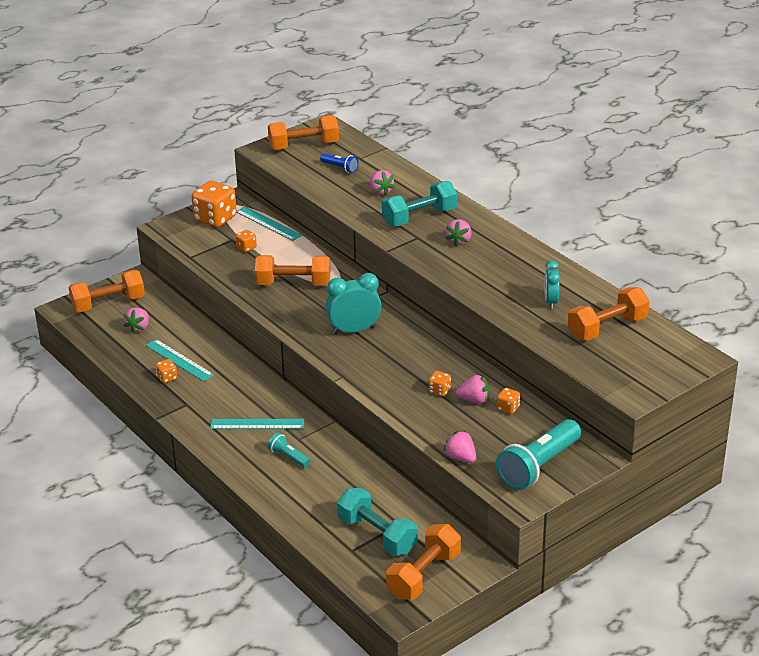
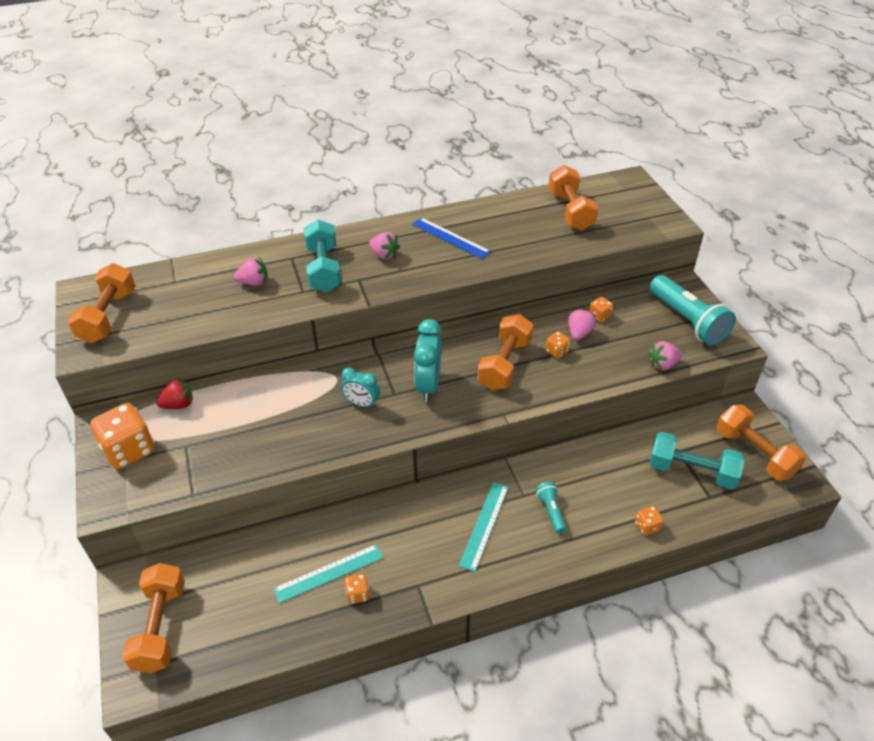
camera: 70 degrees left, 10 degrees up
(138, 328) = (237, 602): pink strawberry -> none
(246, 248) = (213, 436): orange dice -> orange dice (647, 526)
(268, 223) = (178, 405): turquoise ruler -> red strawberry
(288, 457) = (551, 511): turquoise flashlight -> turquoise flashlight turned 105 degrees clockwise
(293, 284) = (314, 412): orange dumbbell -> orange dumbbell (505, 364)
(340, 168) = (181, 300): blue flashlight -> none
(377, 535) = (691, 471): turquoise dumbbell -> turquoise dumbbell turned 45 degrees clockwise
(509, 268) = (450, 238): none -> blue ruler
(550, 302) = (516, 229): turquoise clock -> turquoise clock (362, 404)

